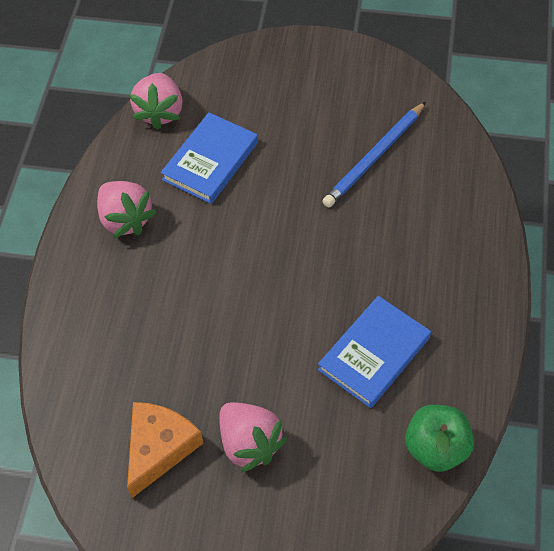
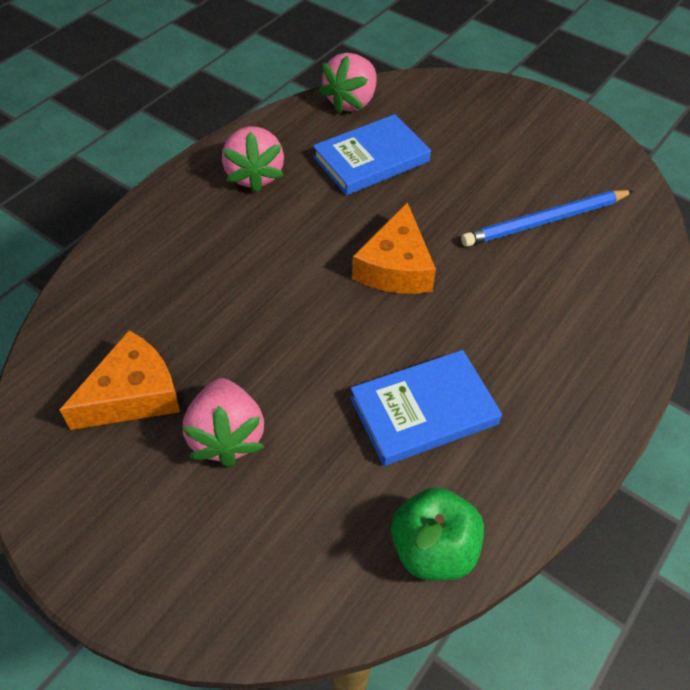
camera: 25 degrees right, 5 degrees down
(287, 249) = (395, 267): none -> orange cheese

